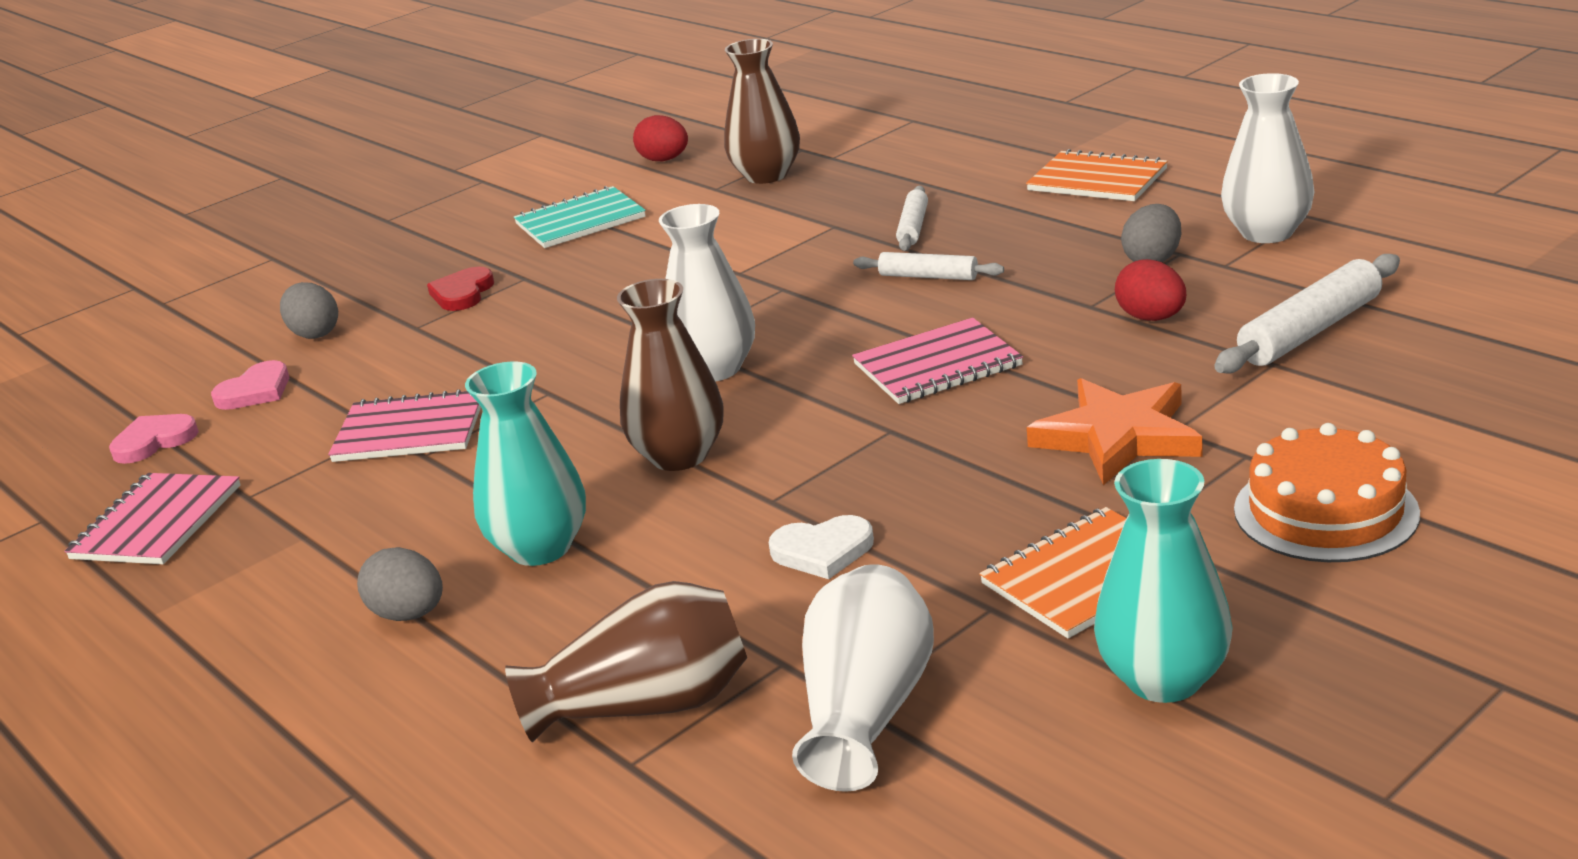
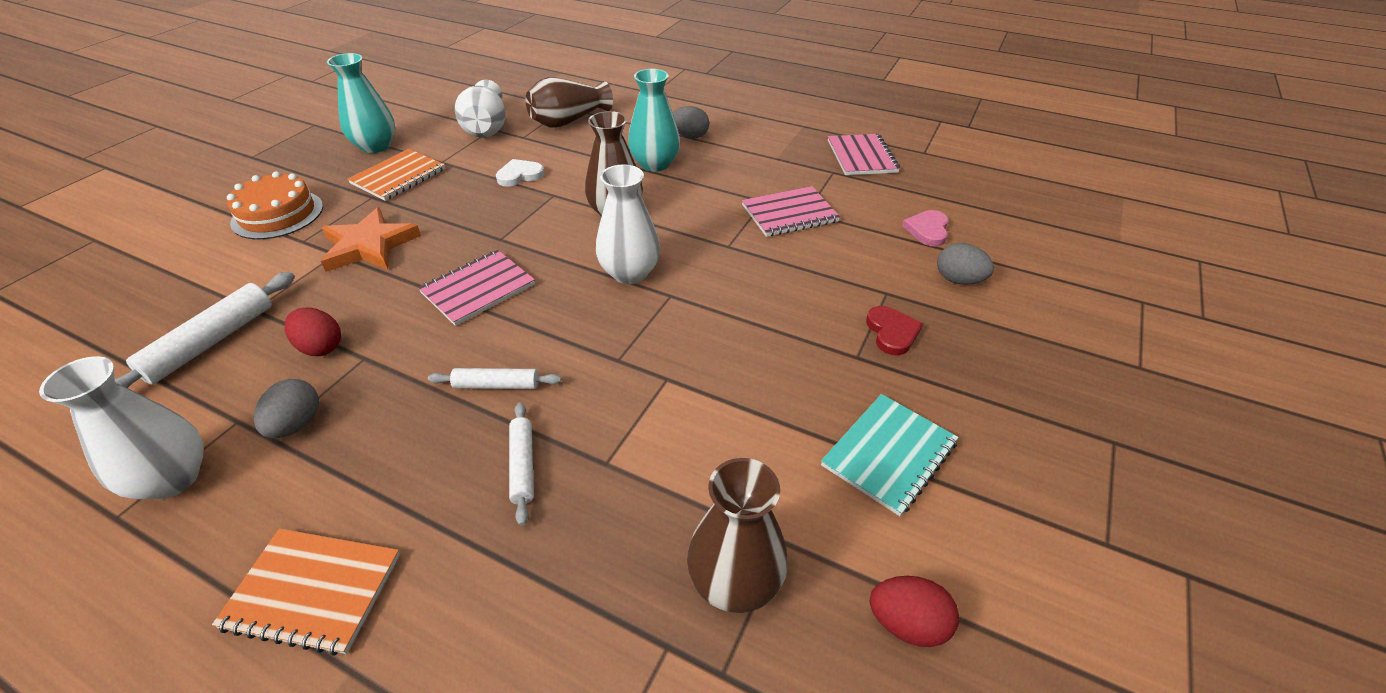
camera: 155 degrees right, 15 degrees up
(154, 441) = (937, 194): pink heart -> none

